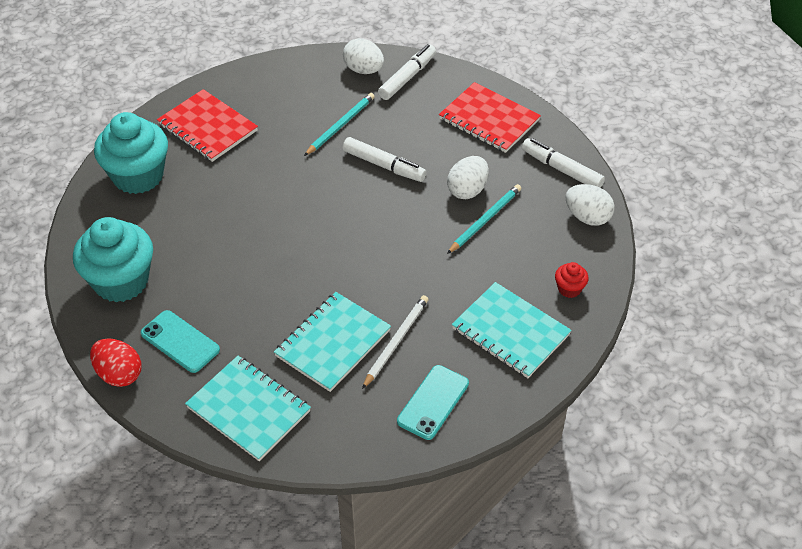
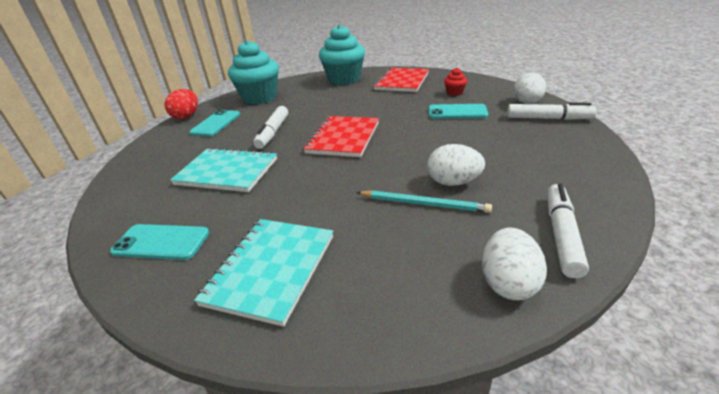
camera: 70 degrees right, 15 degrees down
(249, 409) = (156, 159): turquoise notebook -> none
(340, 125) = (457, 112): turquoise pencil -> turquoise phone
(384, 166) = (436, 138): white marker -> white marker (273, 132)
(396, 341) = (236, 199): white pencil -> none
(489, 120) = (562, 166): red notebook -> red notebook (343, 138)
(569, 289) = (366, 302): red cupcake -> red cupcake (454, 93)

